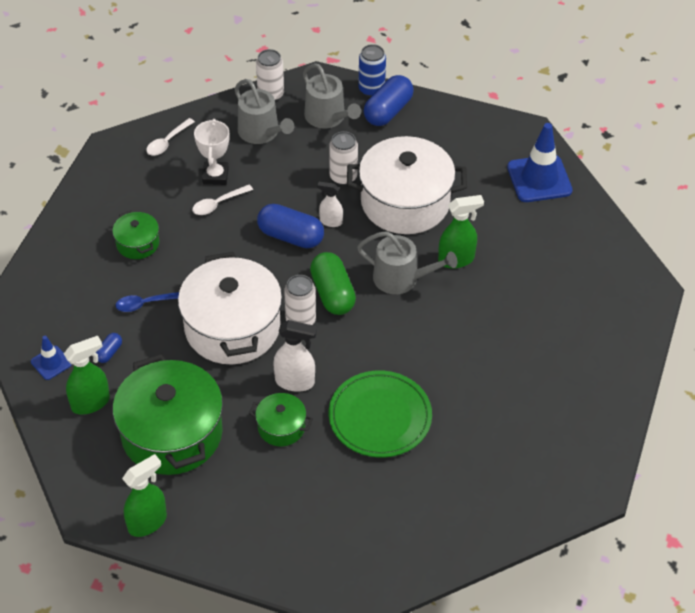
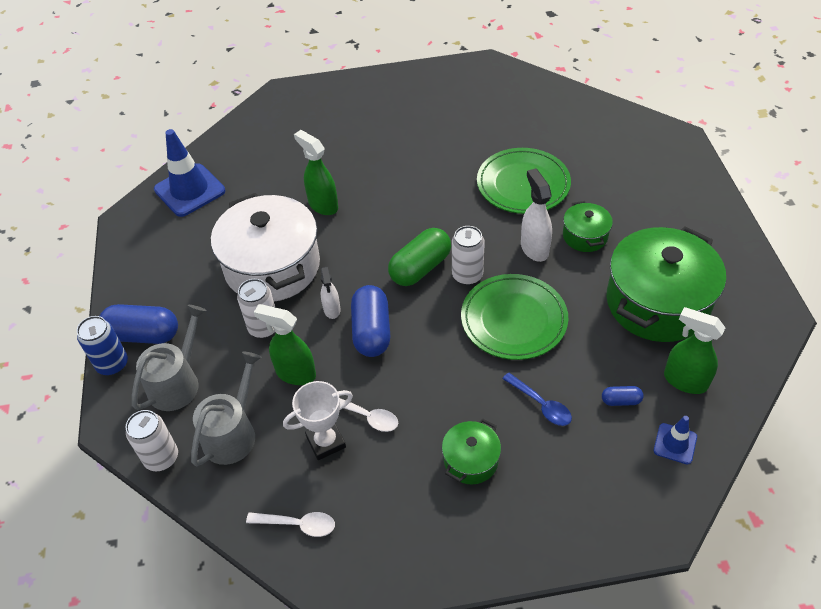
camera: 115 degrees left, 0 degrees up
(148, 522) = (747, 273): green spray bottle -> green spray bottle (295, 373)
(232, 327) = (513, 319): white pot -> green plate
(401, 278) = (369, 230): grey watering can -> none

